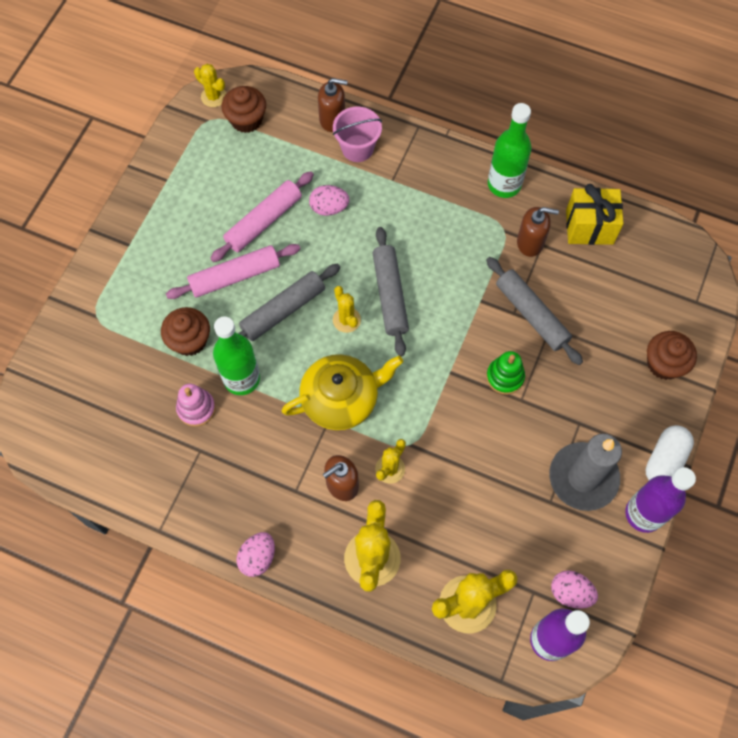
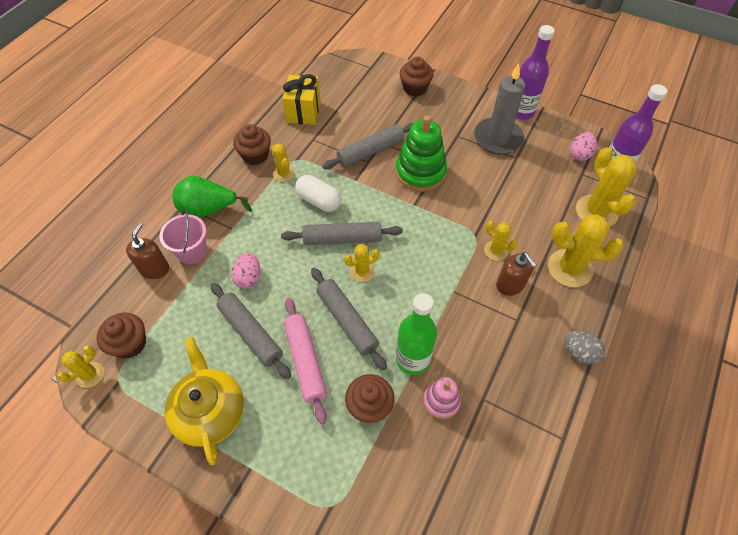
camera: 85 degrees left, 10 degrees down
(258, 557) = (579, 352): pink egg -> grey egg
(264, 221) = (251, 333): pink rolling pin -> grey rolling pin
(341, 399) = (435, 280): yellow teapot -> yellow teapot (210, 411)
(415, 152) = (208, 210): none -> green pear
(479, 219) = (283, 173): none -> yellow cactus
(504, 184) = (255, 155): green bottle -> brown cupcake
(505, 377) = (420, 172): green stacking toy -> green stacking toy, size x1.76
(530, 242) = (310, 145): brown soap dispenser -> none
(665, 461) = (484, 97): white capsule -> white capsule (319, 201)

